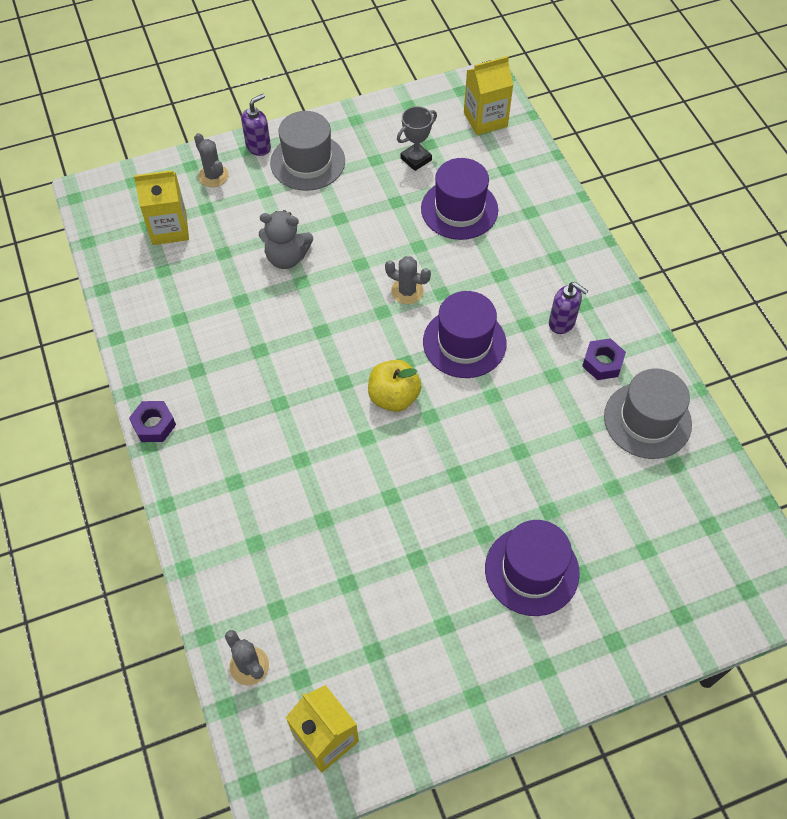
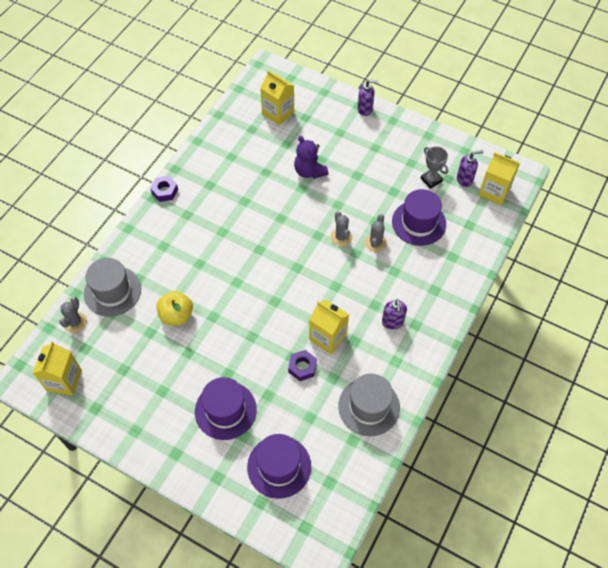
camera: 50 degrees right, 0 degrees up
(213, 176) = (327, 105): grey cactus -> grey cactus (375, 243)
(286, 257) = (309, 171): grey teddy bear -> purple teddy bear
(307, 162) = (378, 136): grey hat -> grey hat (112, 291)
(393, 397) = (271, 277): yellow apple -> yellow apple (176, 315)
(416, 159) = (431, 180): grey trophy -> grey trophy turned 45 degrees clockwise
(445, 132) = (464, 179): none -> purple soap dispenser
(464, 342) = (334, 285): purple hat -> purple hat (279, 466)
(525, 397) = (328, 337): none -> yellow carton
(602, 363) = (385, 359): purple nut -> purple nut (302, 367)

